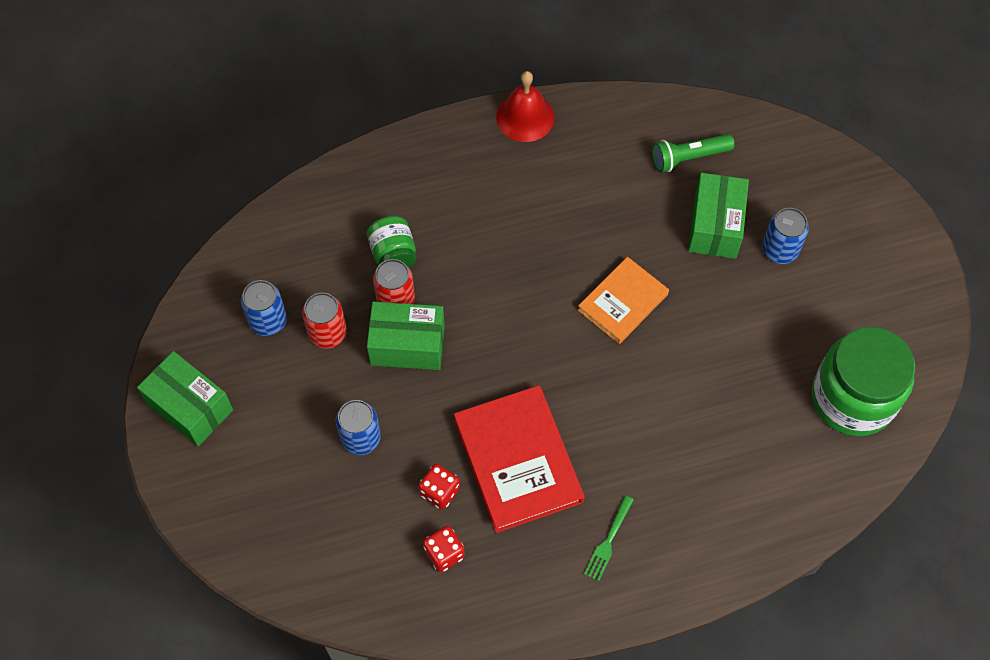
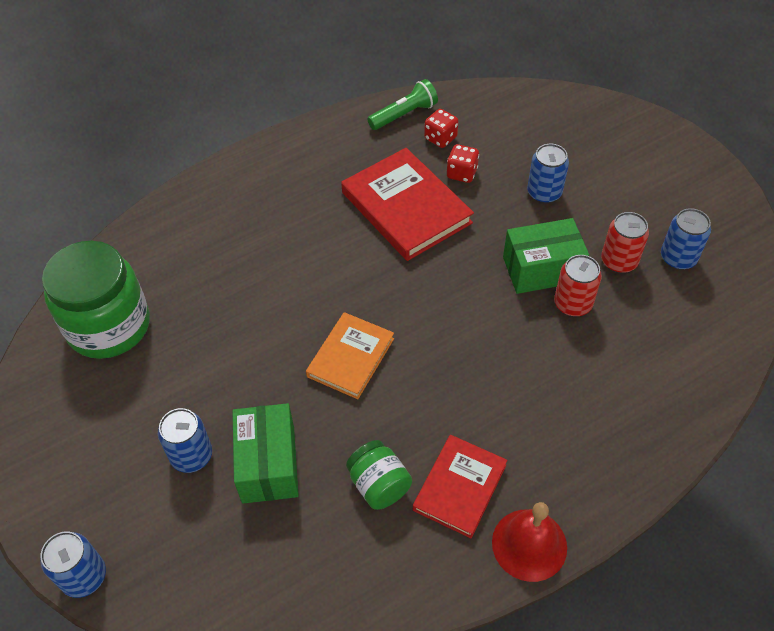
camera: 165 degrees right, 10 degrees down
(190, 407) = (696, 181): green box -> none
(393, 254) = (598, 345): green jar -> green jar (379, 485)
(563, 169) = (460, 487): none -> red book
(608, 540) = (314, 174): green fork -> none
(688, 158) = (315, 544): green flashlight -> green flashlight (404, 115)
(870, 179) = (84, 576): none -> blue can

